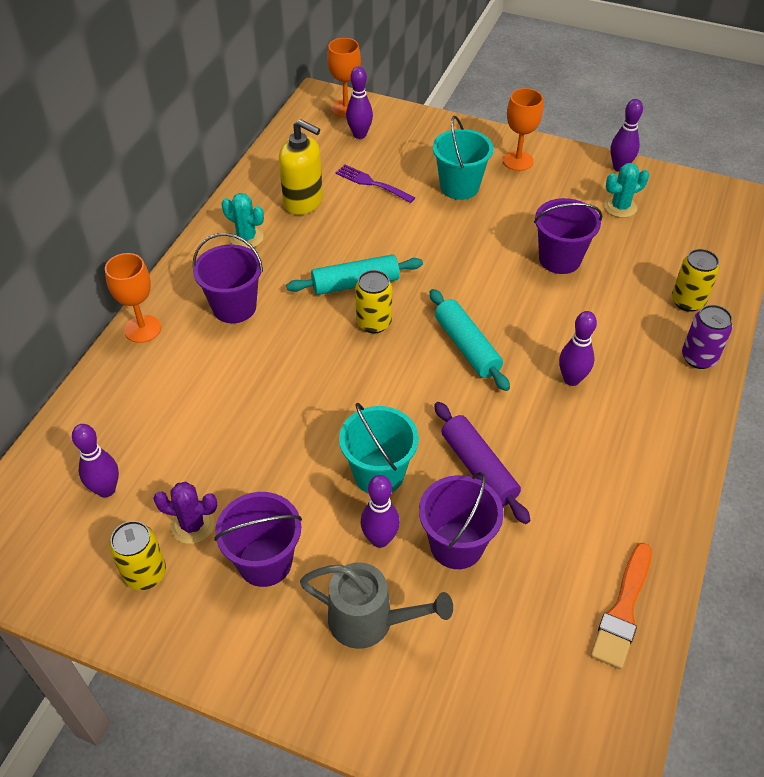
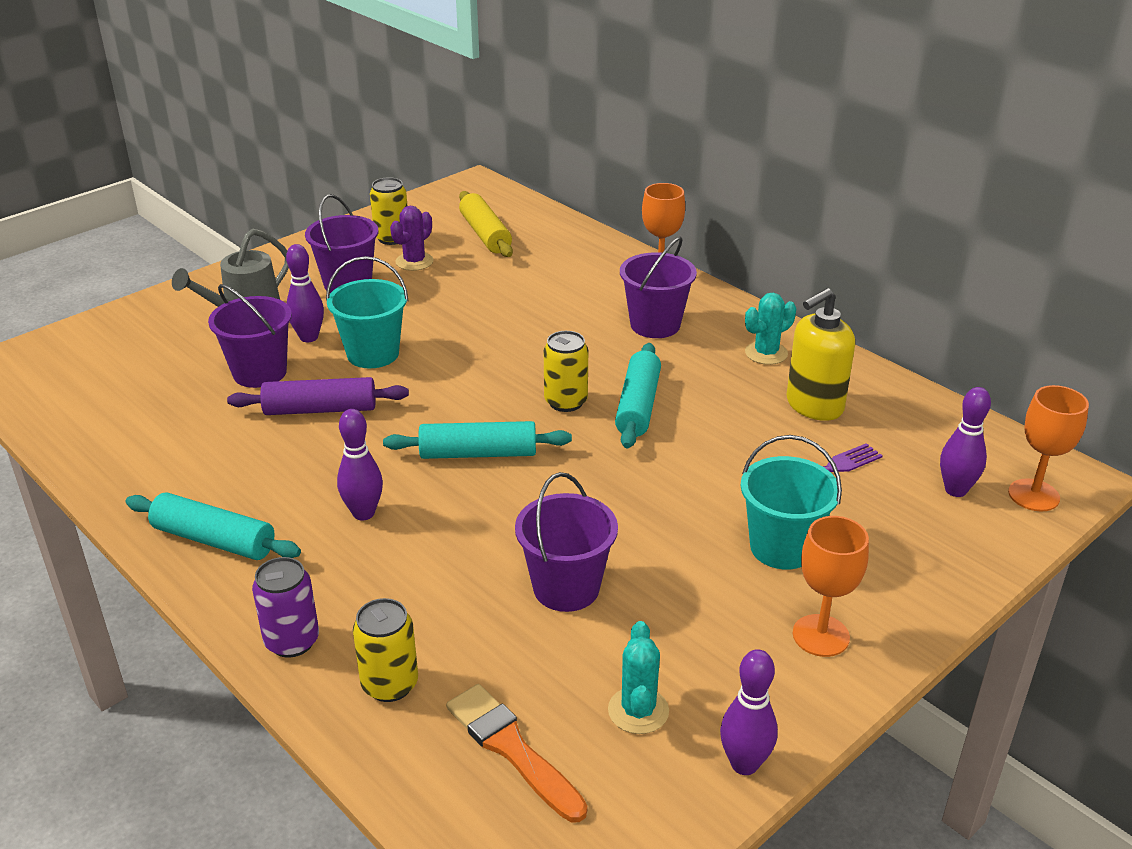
camera: 115 degrees right, 15 degrees down
(106, 489) = (485, 234): purple bowling pin -> yellow rolling pin
(623, 610) = (99, 438): orange brush -> orange brush (512, 749)
(660, 448) = (214, 540): none -> turquoise rolling pin

